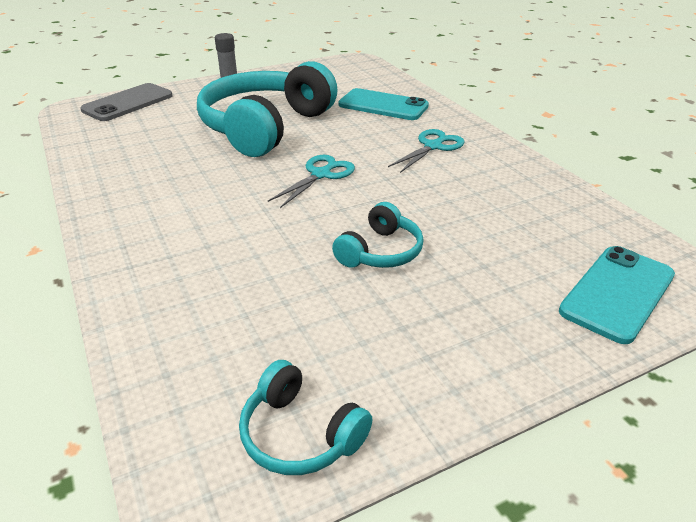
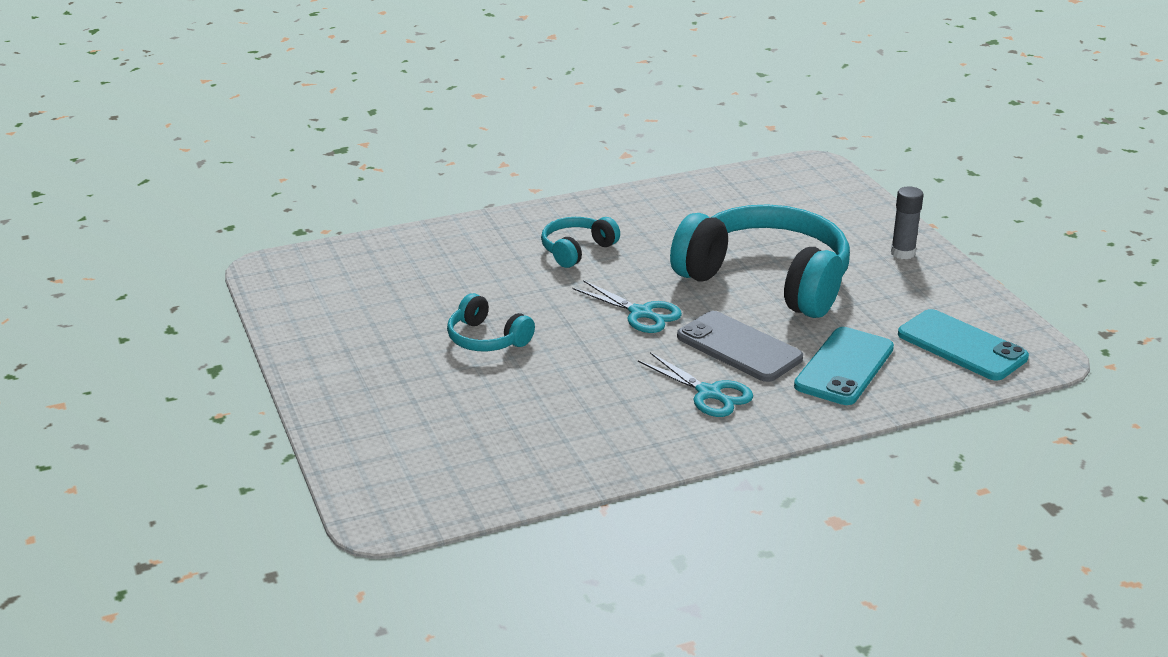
camera: 95 degrees right, 5 degrees down
(128, 103) = (835, 193): grey phone -> grey phone (739, 347)
(300, 434) = (298, 297): turquoise headphones -> turquoise headphones (576, 250)
(618, 293) = (387, 459): turquoise phone -> turquoise phone (961, 346)

